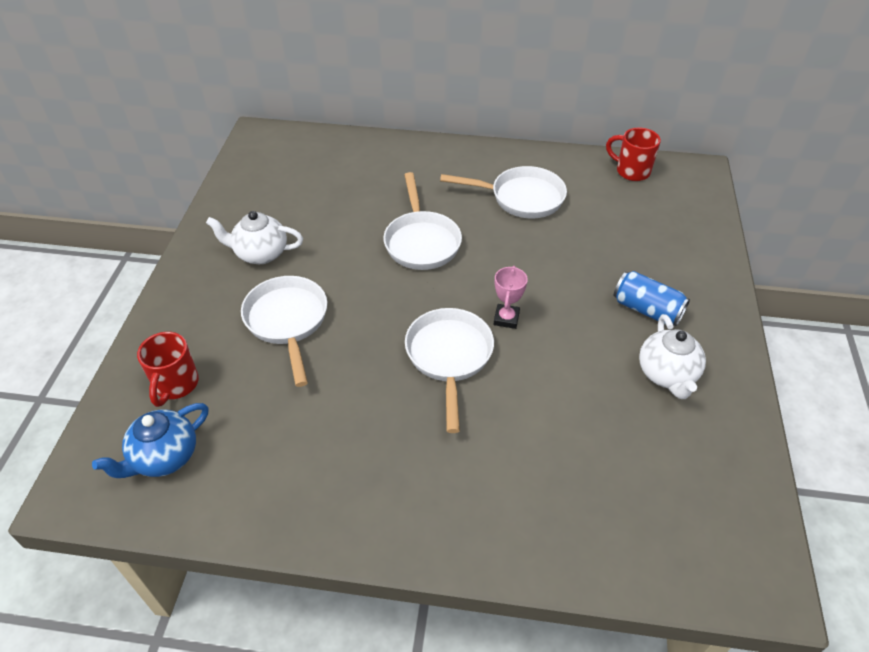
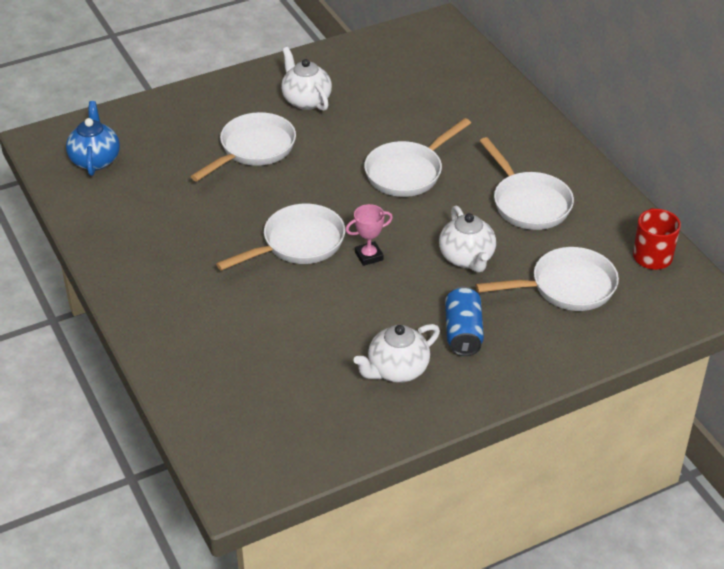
camera: 55 degrees right, 5 degrees down
(164, 457) = (95, 160): blue teapot -> blue teapot turned 75 degrees clockwise
(176, 385) = (152, 132): red mug -> none
(558, 262) = (467, 258): none -> white teapot
(633, 227) = (566, 287): none -> white pan

